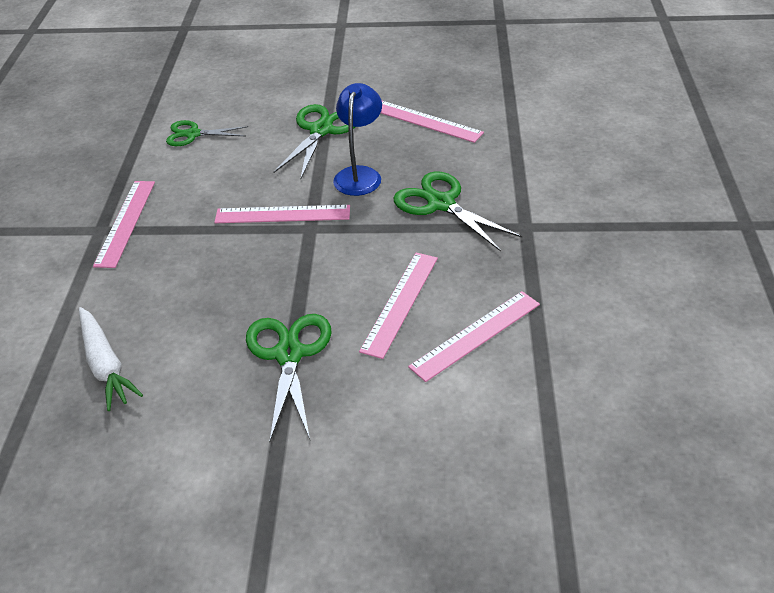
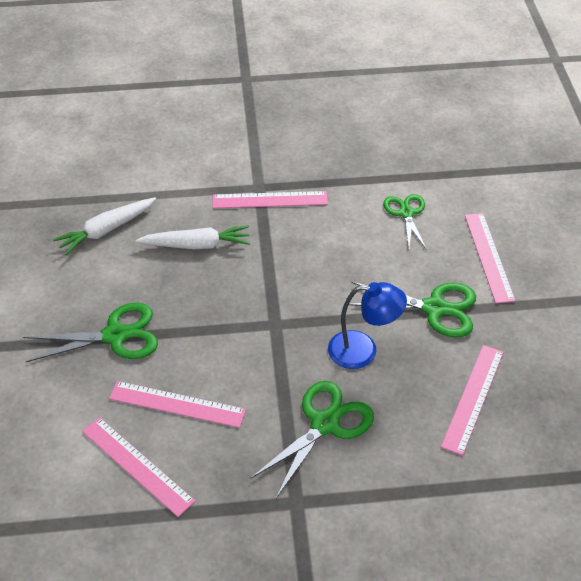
camera: 80 degrees right, 5 degrees up
(170, 283) = (196, 245): none -> white carrot
(282, 214) = (293, 301): pink ruler -> pink ruler (489, 257)

